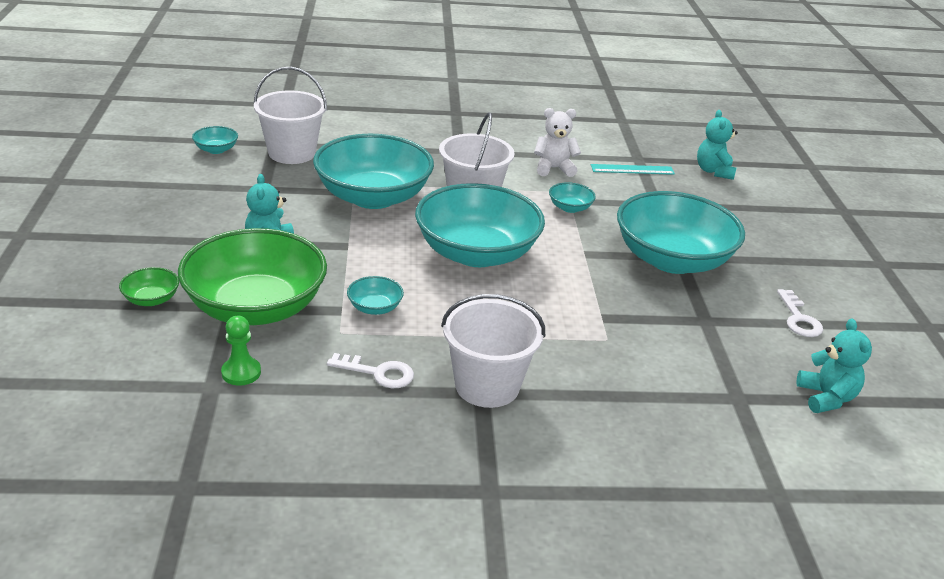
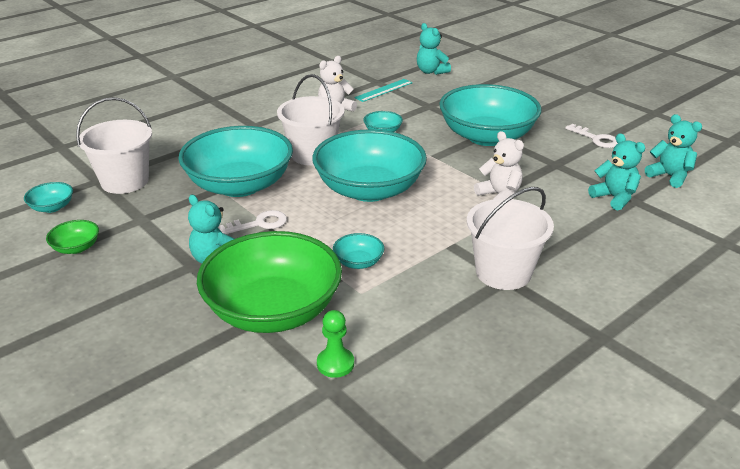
camera: 35 degrees left, 0 degrees up
(151, 299) = (178, 352): green bowl -> green bowl (76, 248)
(378, 373) = (427, 305): white key -> white key (259, 224)
(594, 319) = (499, 195): none -> white teddy bear
(718, 384) = (614, 198): none -> turquoise teddy bear

